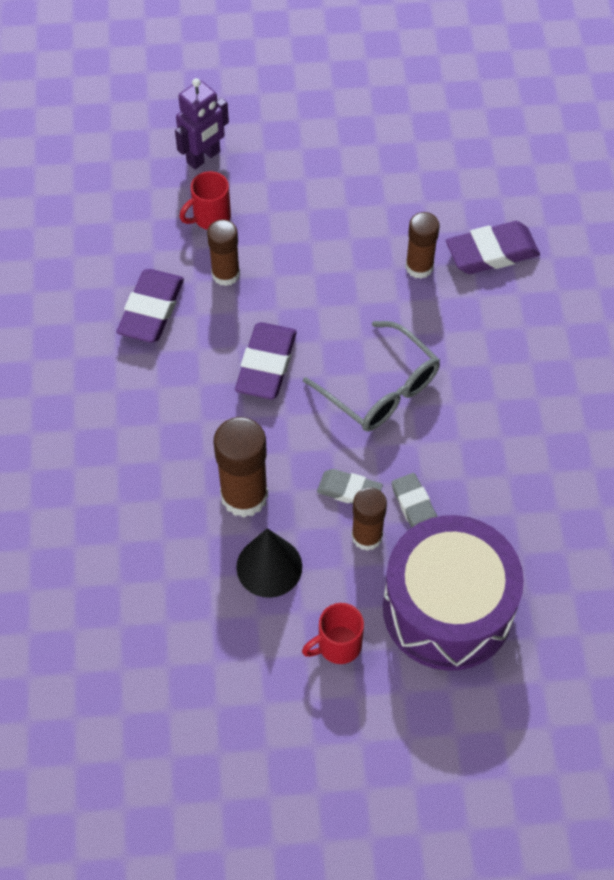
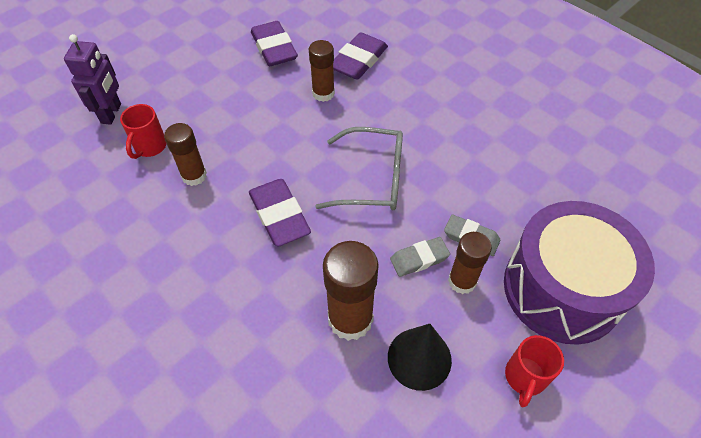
camera: 40 degrees left, 5 degrees down
(151, 310) = (156, 235): purple eraser -> purple eraser (274, 48)

